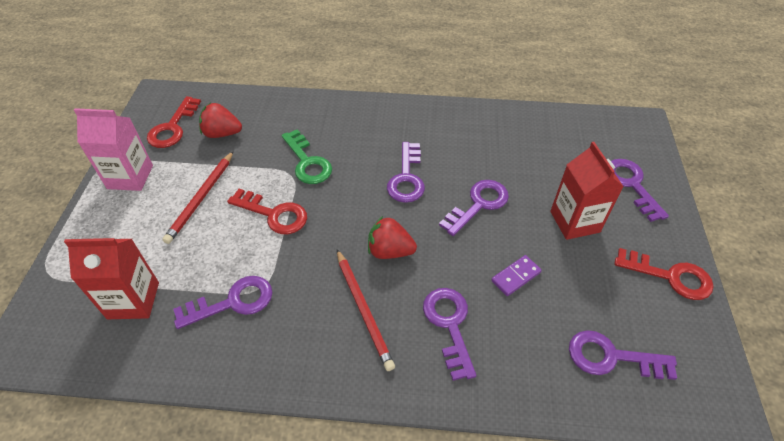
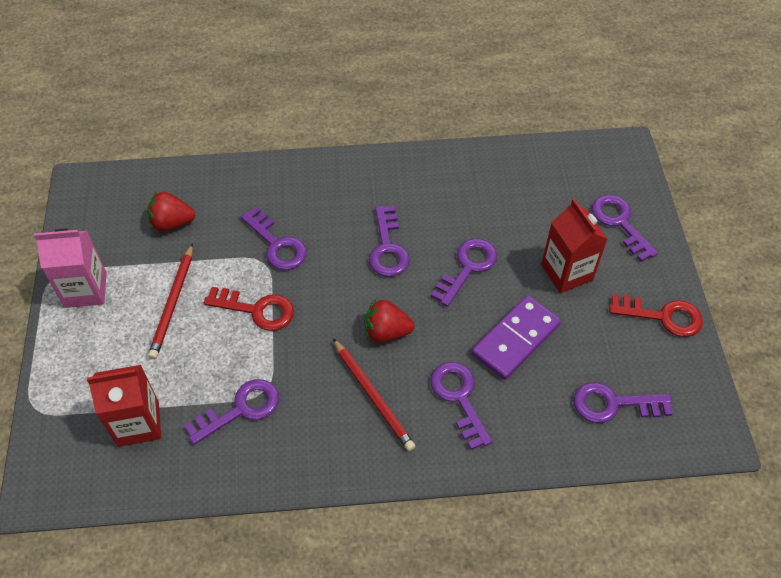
camera: 10 degrees left, 5 degrees up
(173, 127) = (113, 223): red key -> none
(307, 162) = (277, 244): green key -> purple key
(516, 277) = (515, 339): purple domino -> purple domino, size x1.88

